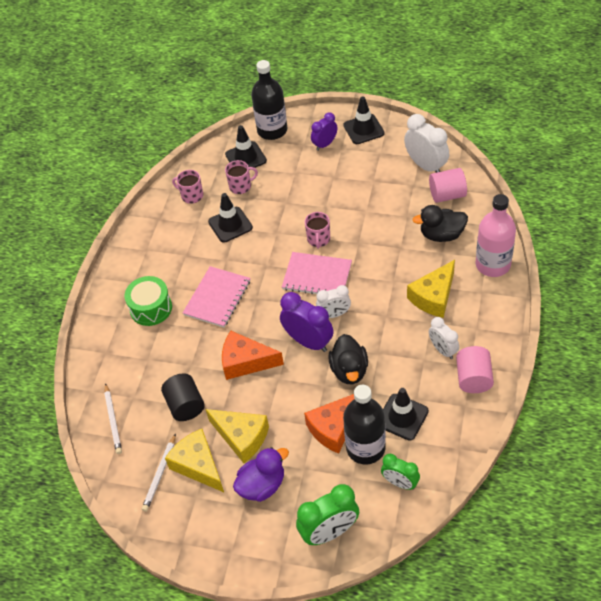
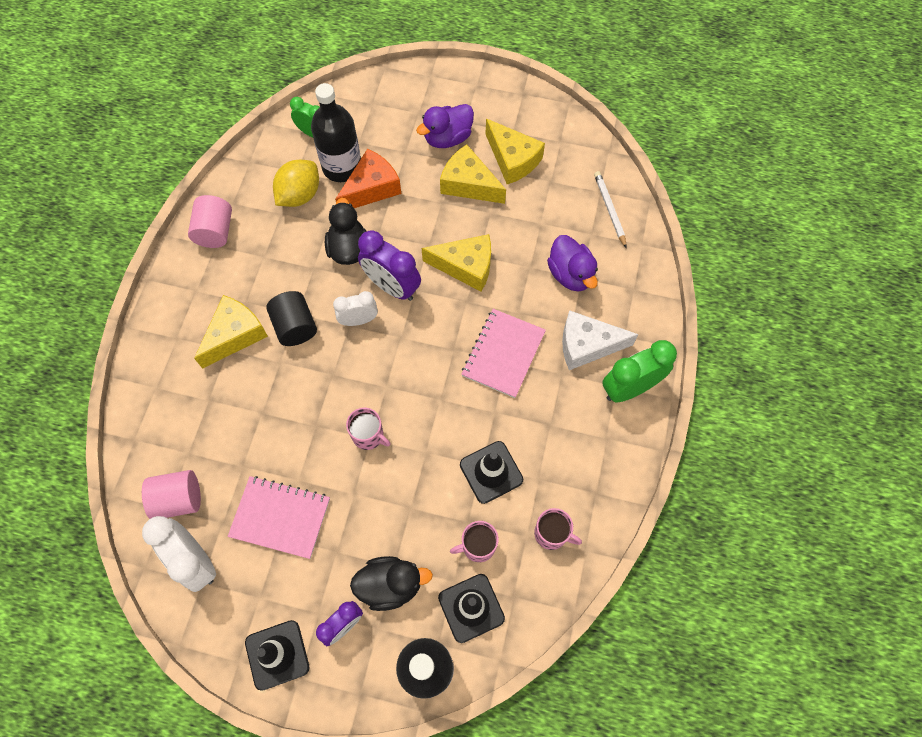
camera: 175 degrees right, 15 degrees up
(151, 308) = (587, 345): green drum -> white cheese
(156, 361) = (570, 274): none -> purple duck
(160, 474) = (551, 153): white pencil -> none
(185, 405) = (531, 221): black cylinder -> black cylinder (295, 327)
(246, 362) = (466, 266): orange cheese -> yellow cheese
(317, 276) = (375, 376): pink notebook -> pink notebook (280, 517)
(318, 239) = (368, 435): pink mug -> pink mug turned 120 degrees clockwise
(329, 532) = (385, 96): green clock -> green clock (629, 388)
(402, 417) = (299, 195): black traffic cone -> yellow lemon
(441, 235) = (203, 429): black duck -> black duck (390, 585)
(443, 350) = (240, 266): white clock -> none
(493, 264) = (151, 376): pink bottle -> none

